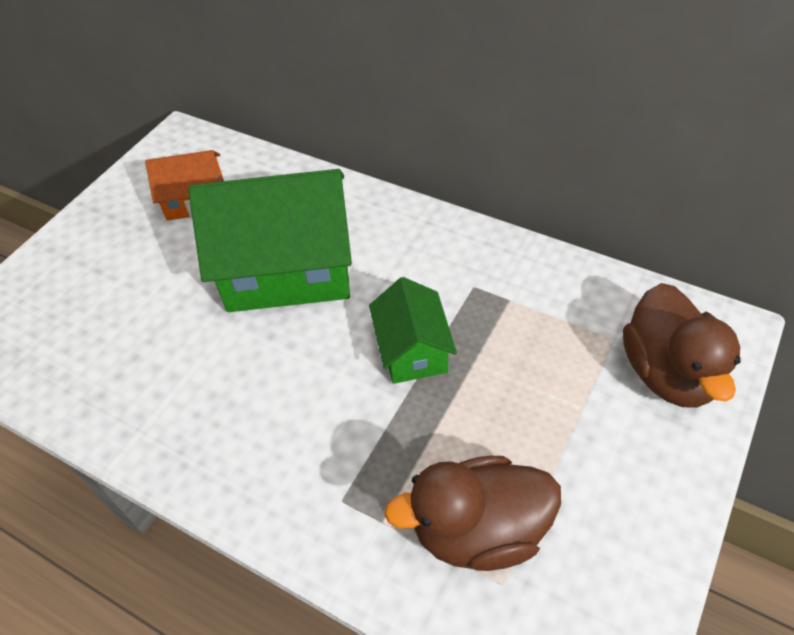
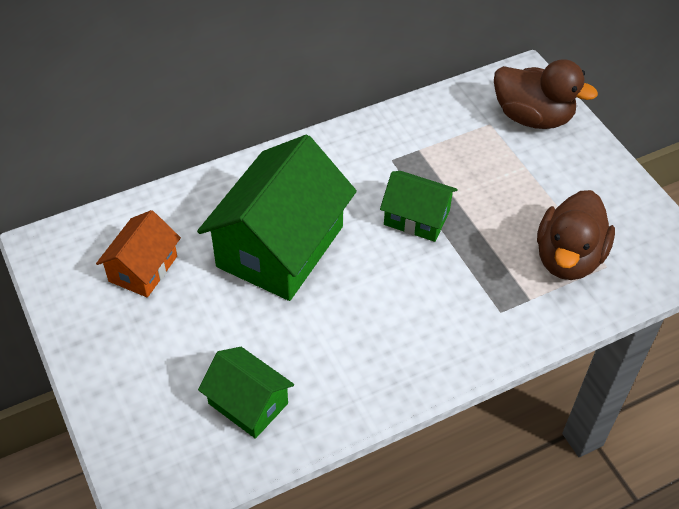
camera: 60 degrees left, 0 degrees up
(90, 350) = (248, 403): none -> green house

